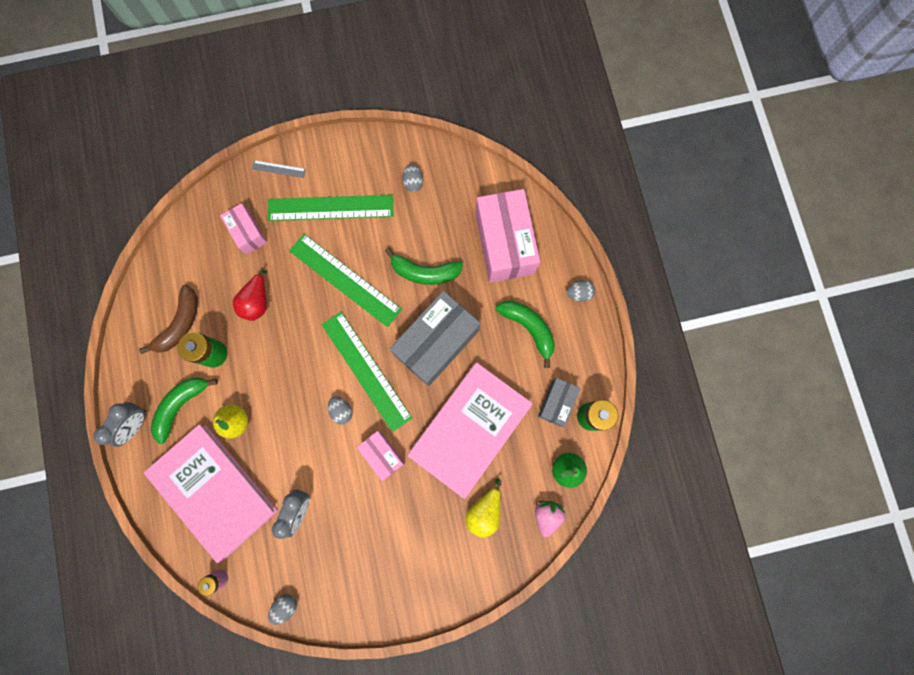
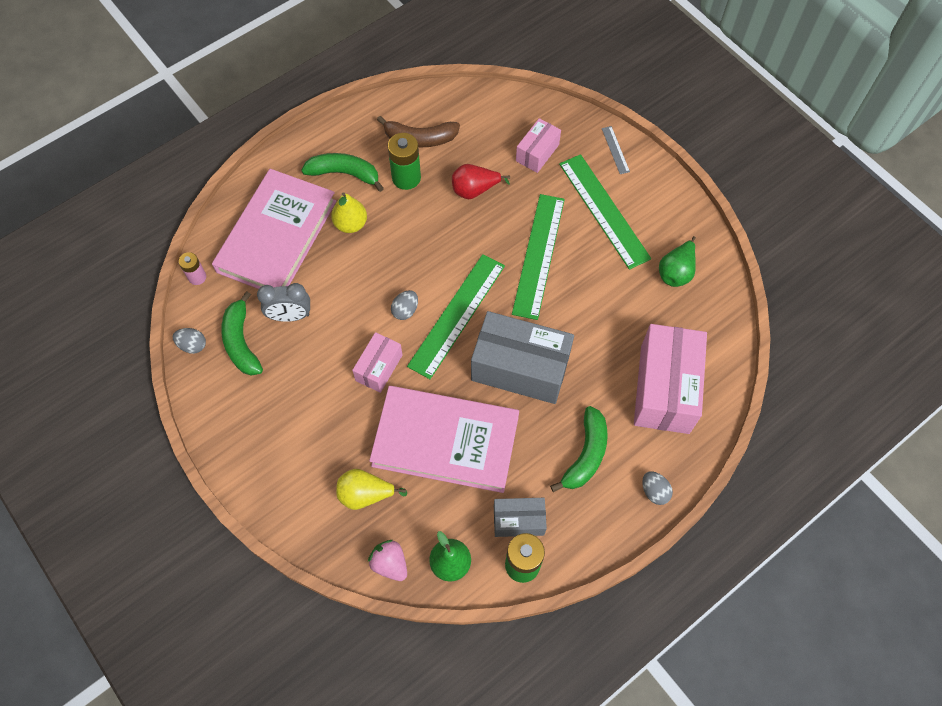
camera: 65 degrees right, 15 degrees down
(135, 424) = (310, 147): grey clock -> none
(413, 182) = (676, 272): grey egg -> green pear
(424, 272) = (588, 324): green banana -> green banana (241, 342)
(504, 243) = (664, 389): pink box -> pink box turned 45 degrees counterclockwise
(547, 515) = (390, 563): pink strawberry -> pink strawberry turned 120 degrees counterclockwise

